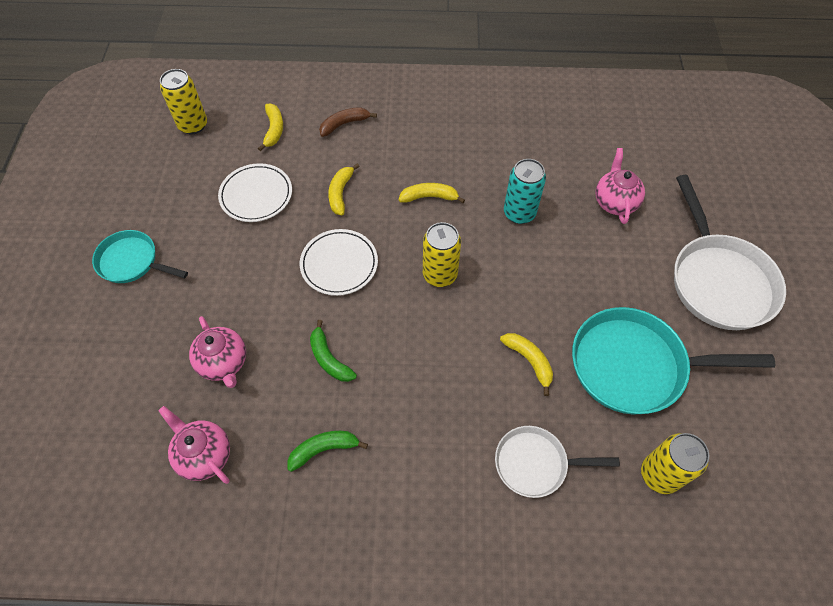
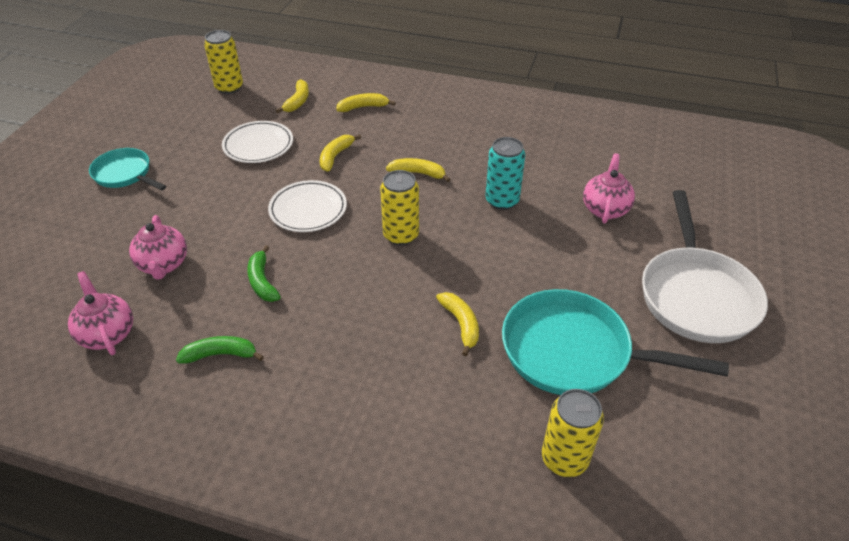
camera: 15 degrees right, 15 degrees down
(344, 124) = (363, 107): brown banana -> yellow banana
(535, 464) = (429, 416): white pan -> none

